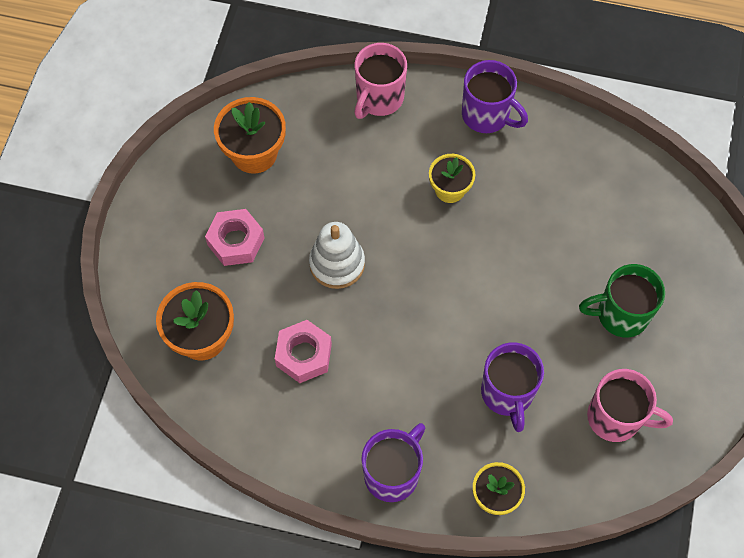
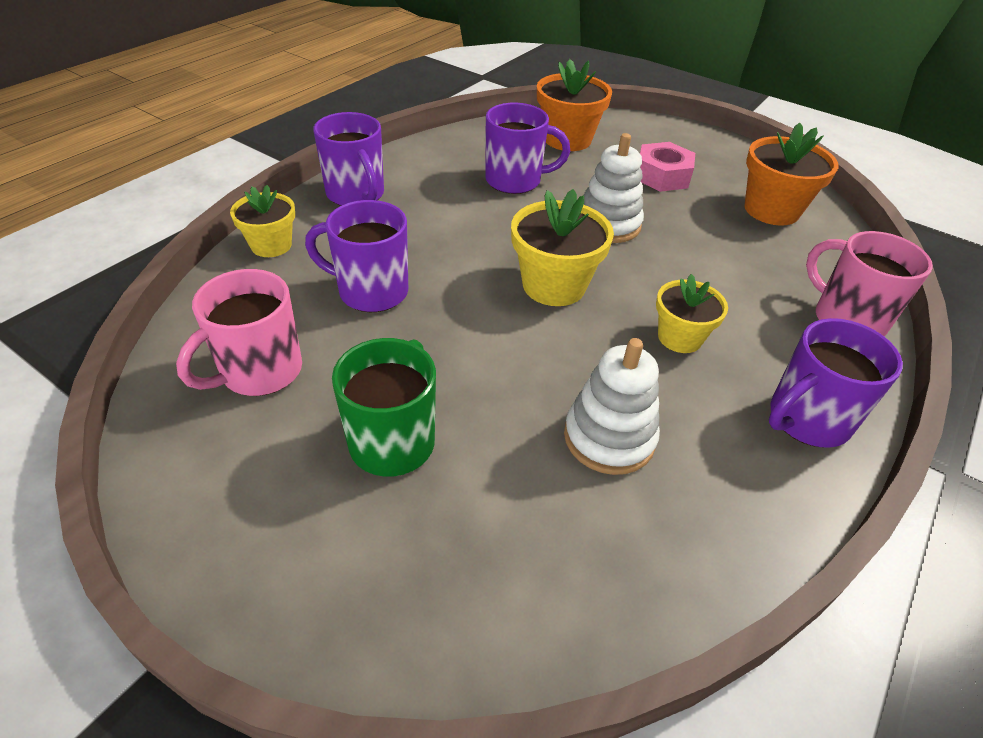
camera: 110 degrees right, 20 degrees down
(303, 355) = (515, 181): pink nut -> purple mug
(436, 278) = (554, 285): none -> yellow flower pot
(556, 208) = (609, 437): none -> white stacking toy

